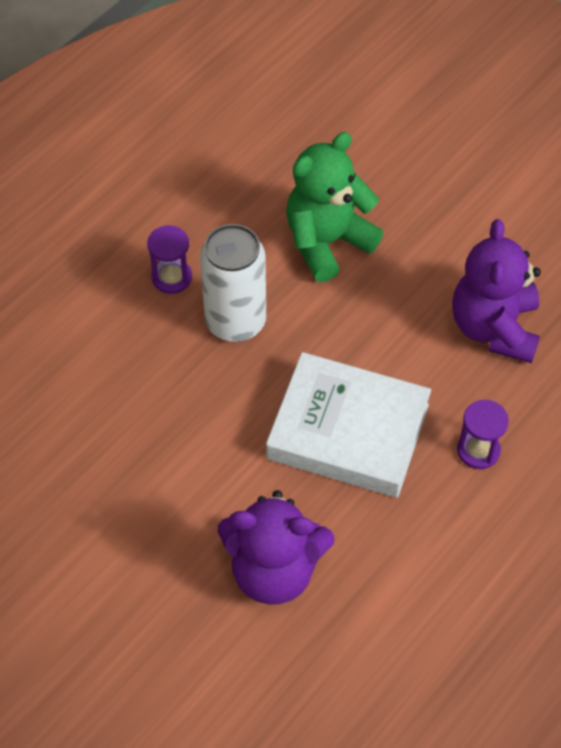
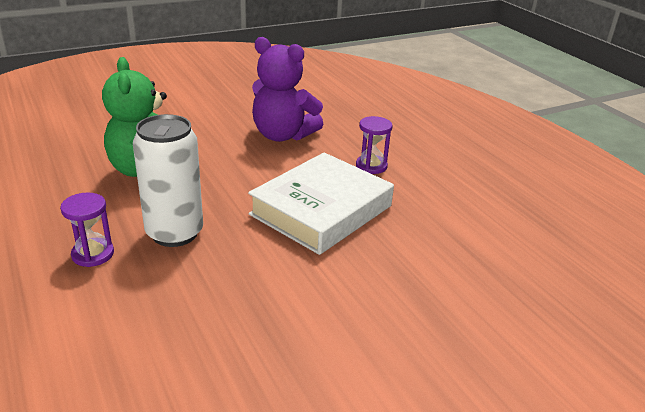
camera: 70 degrees left, 25 degrees down
(274, 570) = (428, 281): purple teddy bear -> none

